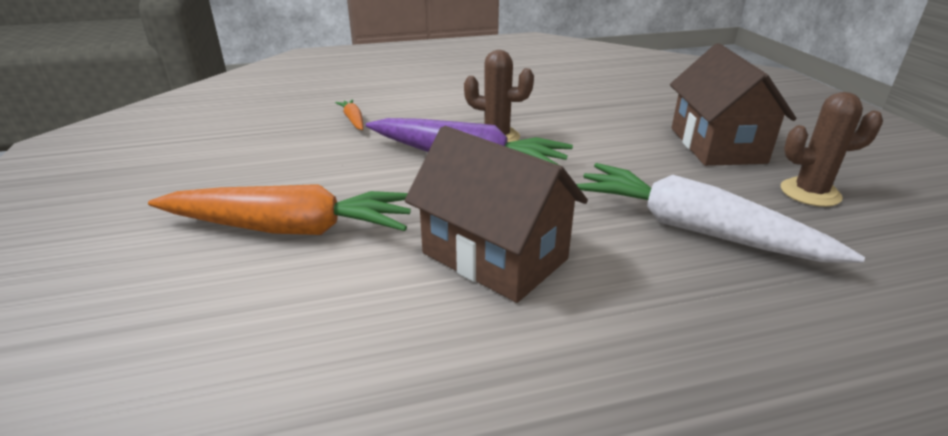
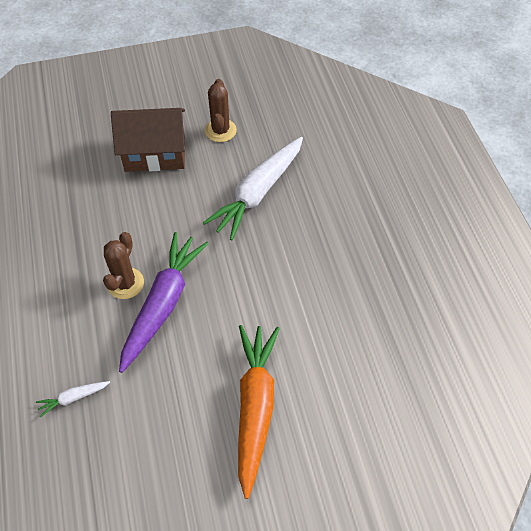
camera: 90 degrees left, 25 degrees up
(353, 120) = (73, 398): orange carrot -> white carrot
(494, 256) = (283, 289): brown house -> none

